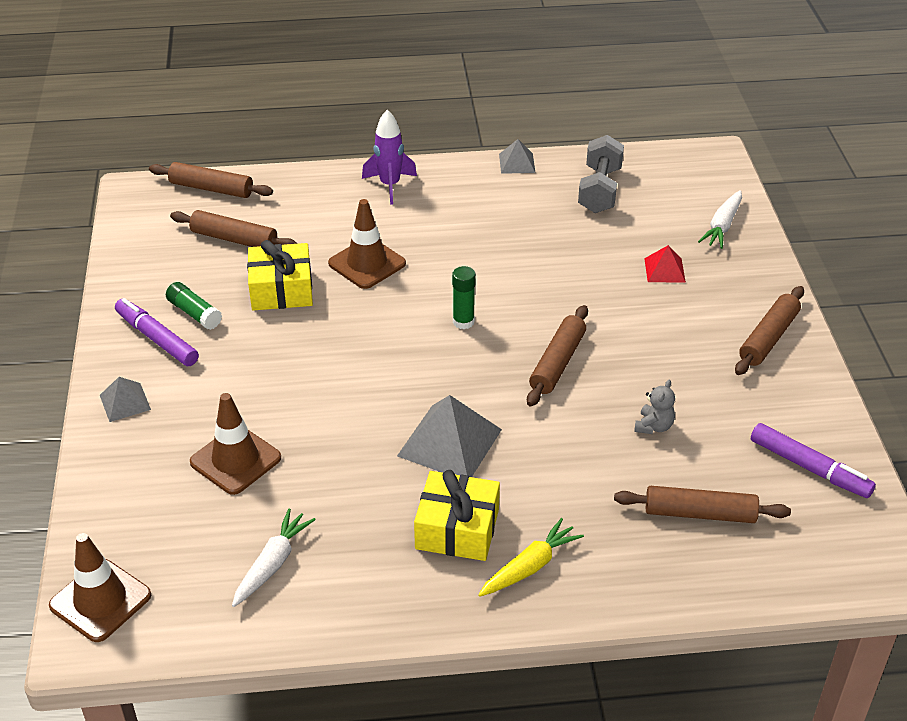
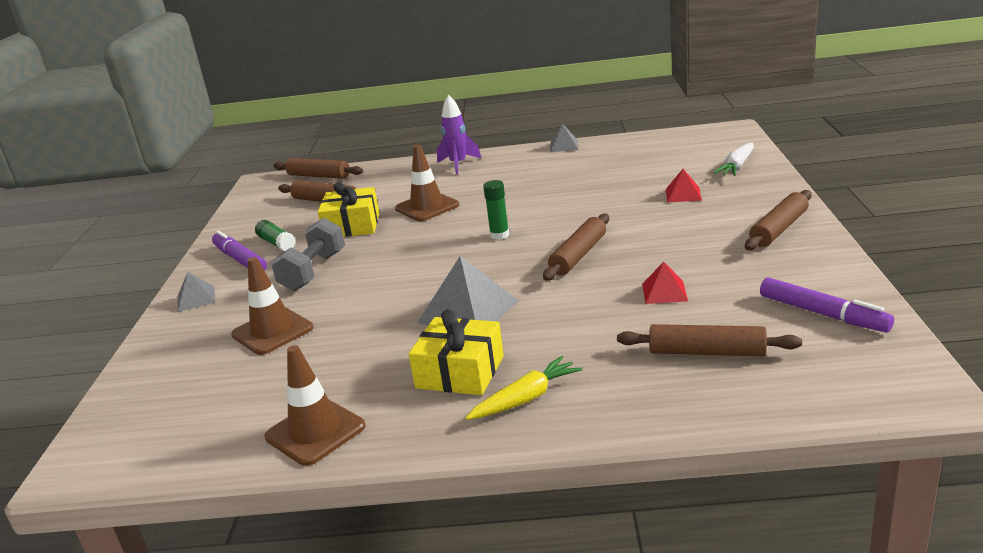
camera: 10 degrees right, 15 degrees down
(100, 600) = (108, 435): brown traffic cone -> brown traffic cone (315, 432)
(272, 563) = (276, 403): white carrot -> none
(599, 190) = (630, 155): grey dumbbell -> grey dumbbell (313, 271)
(653, 426) = (664, 292): grey teddy bear -> red pyramid

